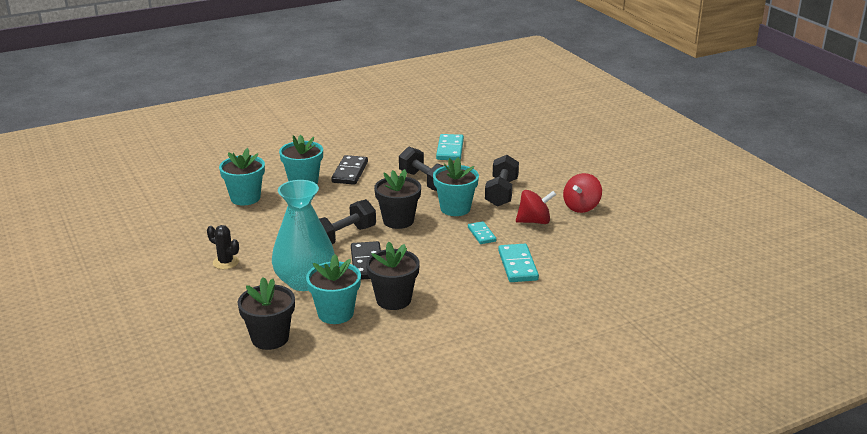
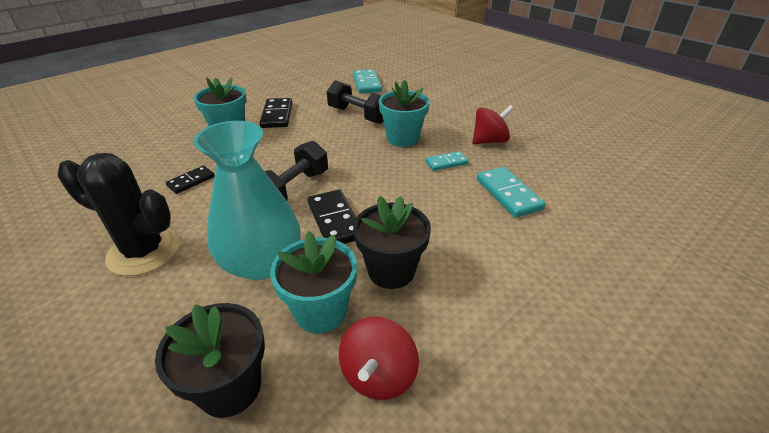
camera: 15 degrees left, 10 degrees up
(225, 262) = (144, 251): black cactus -> black cactus, size x1.92
(245, 198) = (164, 158): turquoise flower pot -> none
(264, 220) = (191, 181): none -> black domino
(398, 221) = (349, 160): black flower pot -> none
(481, 234) = (446, 163): turquoise domino -> turquoise domino turned 75 degrees counterclockwise
(501, 193) = (438, 116): black dumbbell -> none
(581, 207) = (522, 120): red spinning top -> red spinning top (378, 375)

